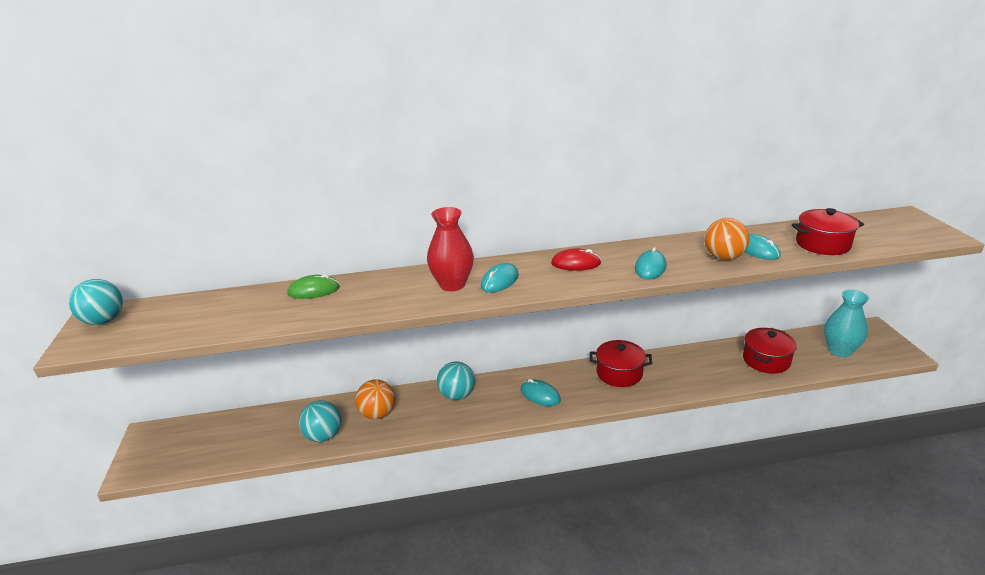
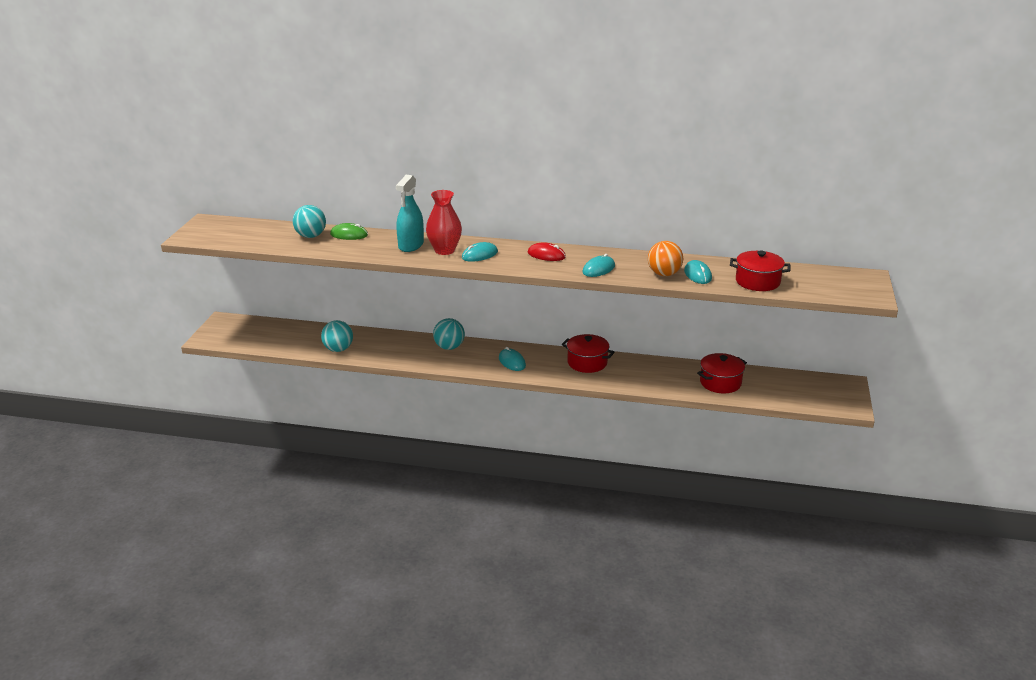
camera: 20 degrees right, 0 degrees up
(104, 321) = (209, 226): turquoise ball -> turquoise ball (311, 236)
(377, 414) = (384, 345): orange ball -> none
(405, 287) = (411, 245): none -> turquoise spray bottle
(839, 351) = (794, 391): turquoise vase -> none

